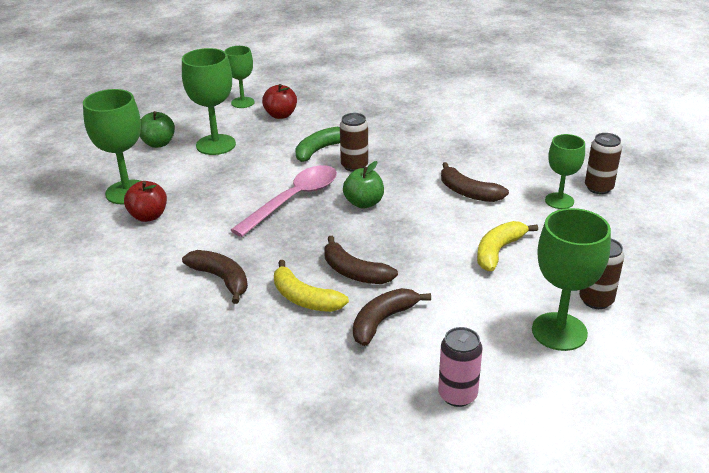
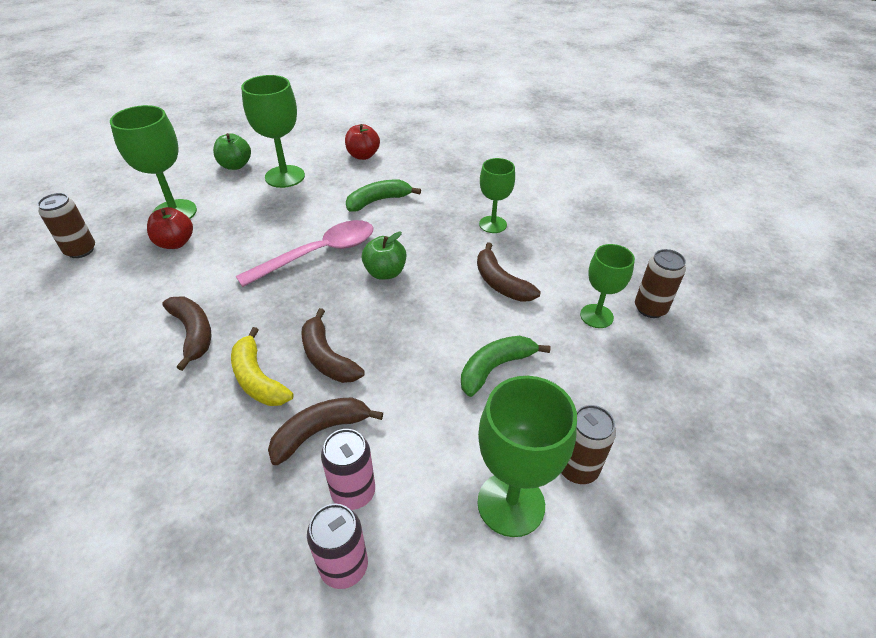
camera: 15 degrees right, 10 degrees up
(242, 102) = (336, 136): green goblet -> green goblet (493, 224)
(354, 166) = (400, 226): brown can -> brown can (80, 250)
(435, 351) = (353, 492): none -> pink can
(498, 251) = (495, 368): yellow banana -> green banana

